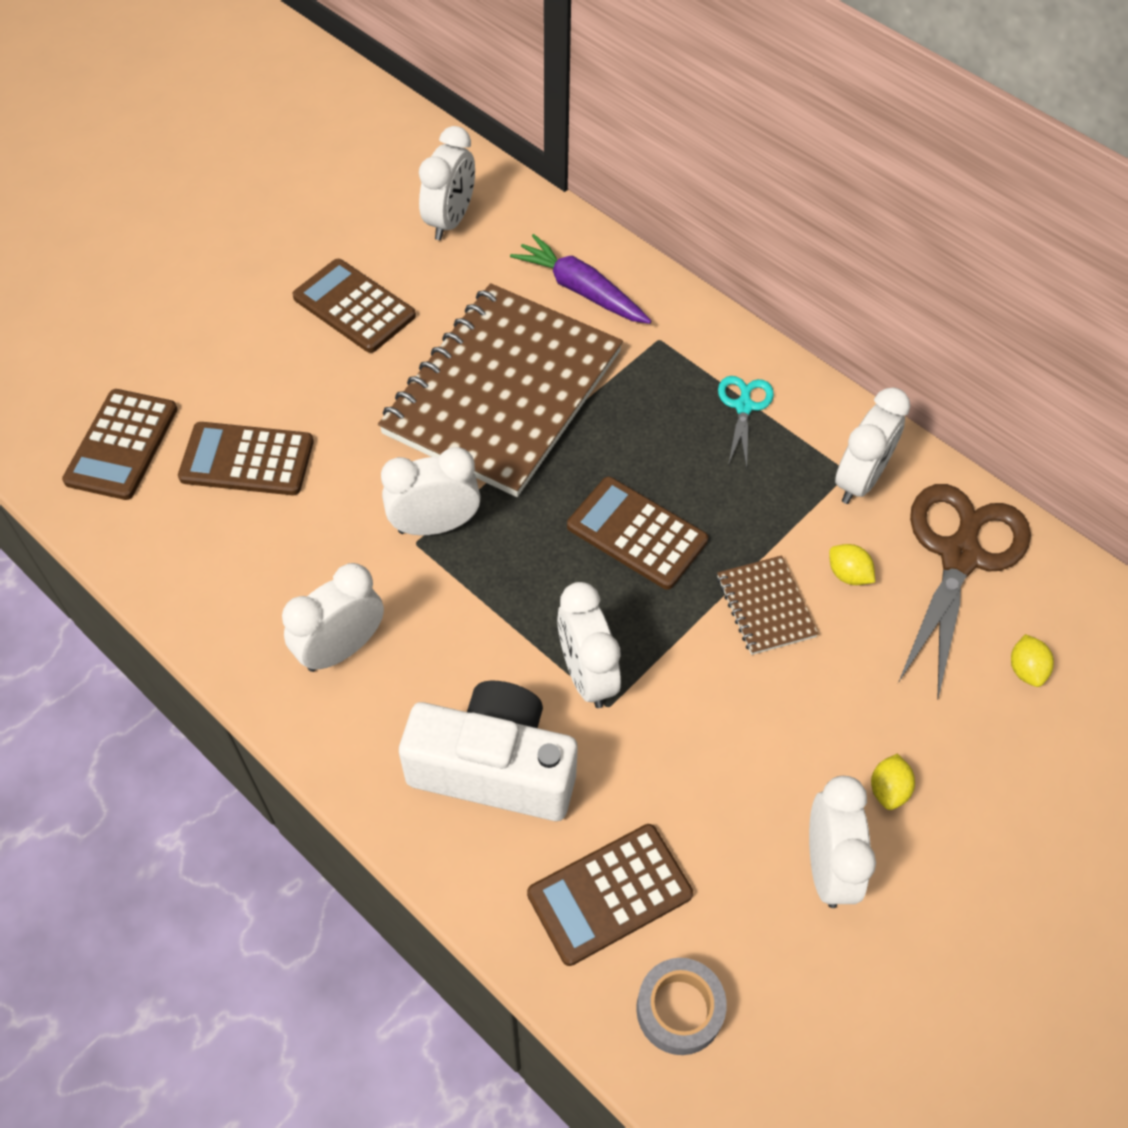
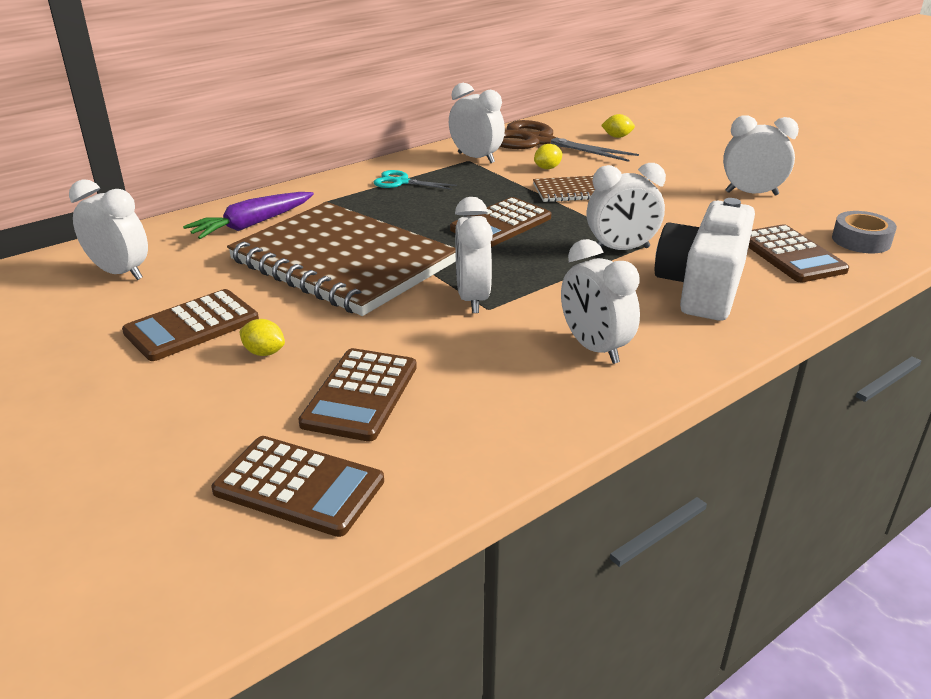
camera: 80 degrees left, 25 degrees down
(888, 790) = (697, 174): yellow lemon -> yellow lemon (264, 352)

